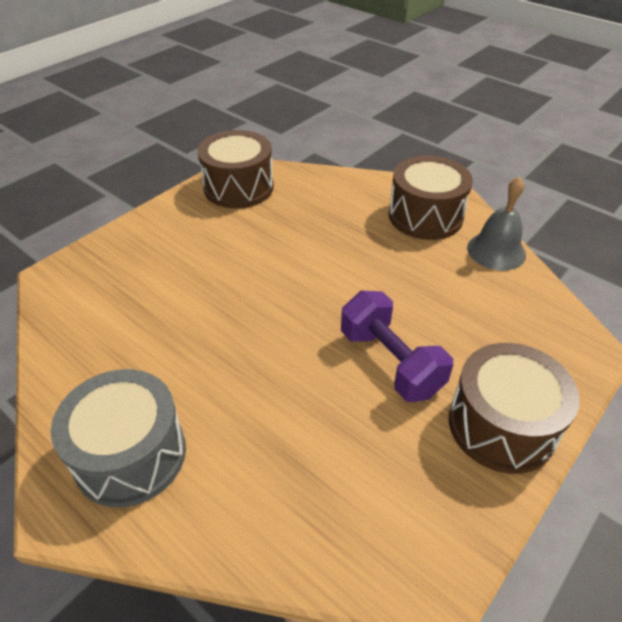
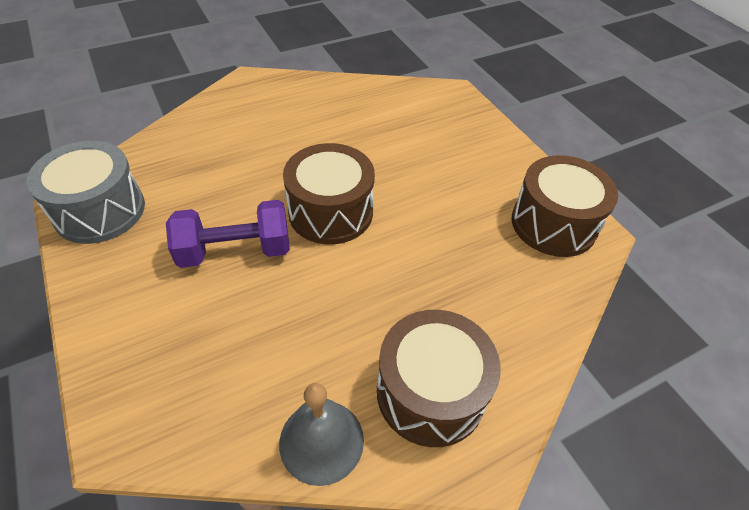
camera: 110 degrees right, 5 degrees up
(130, 454) = (263, 105): grey drum -> grey drum (100, 211)
(501, 425) = (119, 295): brown drum -> brown drum (331, 212)

